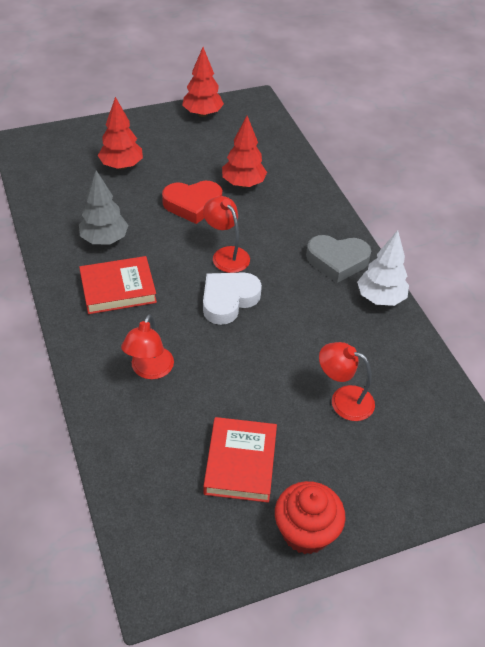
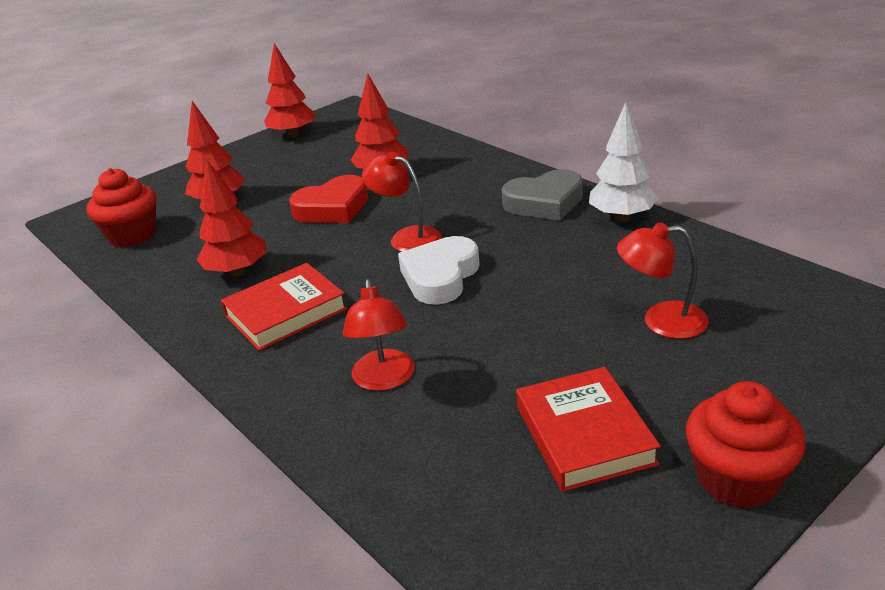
camera: 15 degrees left, 15 degrees down
(53, 176) = (132, 236): none -> red cupcake
(104, 239) = (237, 272): grey tree -> red tree

